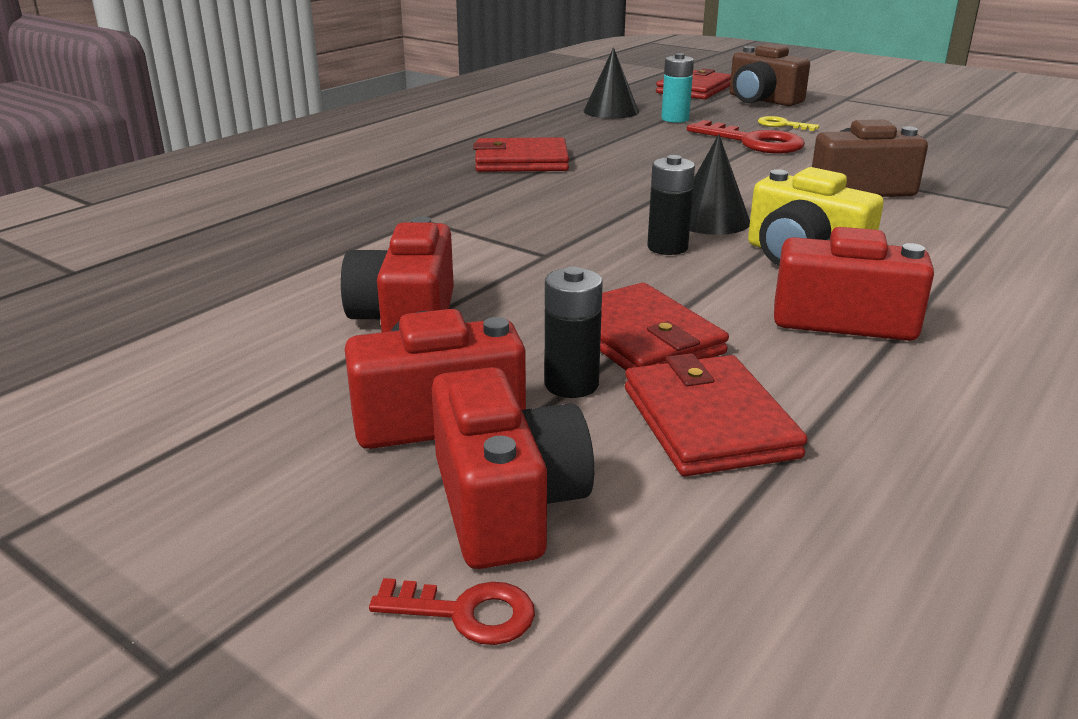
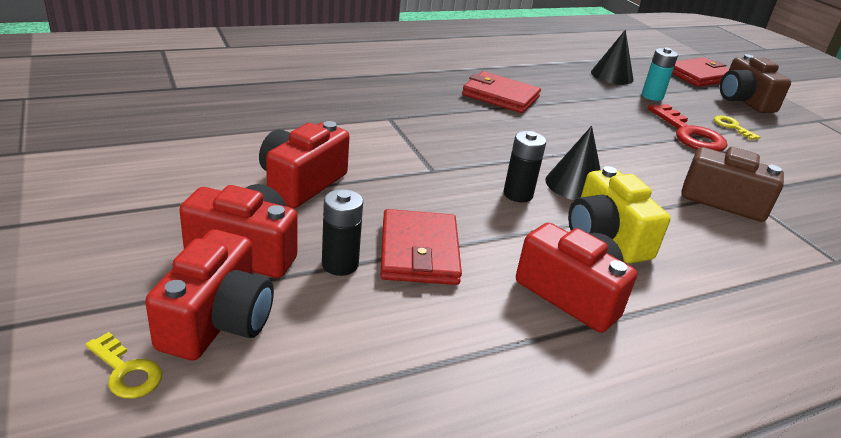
camera: 25 degrees right, 5 degrees up
(466, 613) = (126, 371): red key -> yellow key
(708, 422) = (388, 325): red wallet -> none

